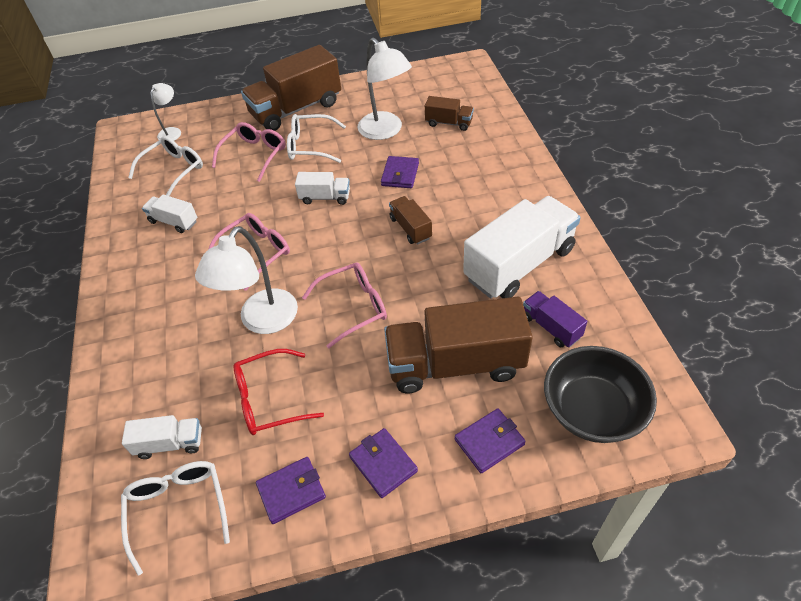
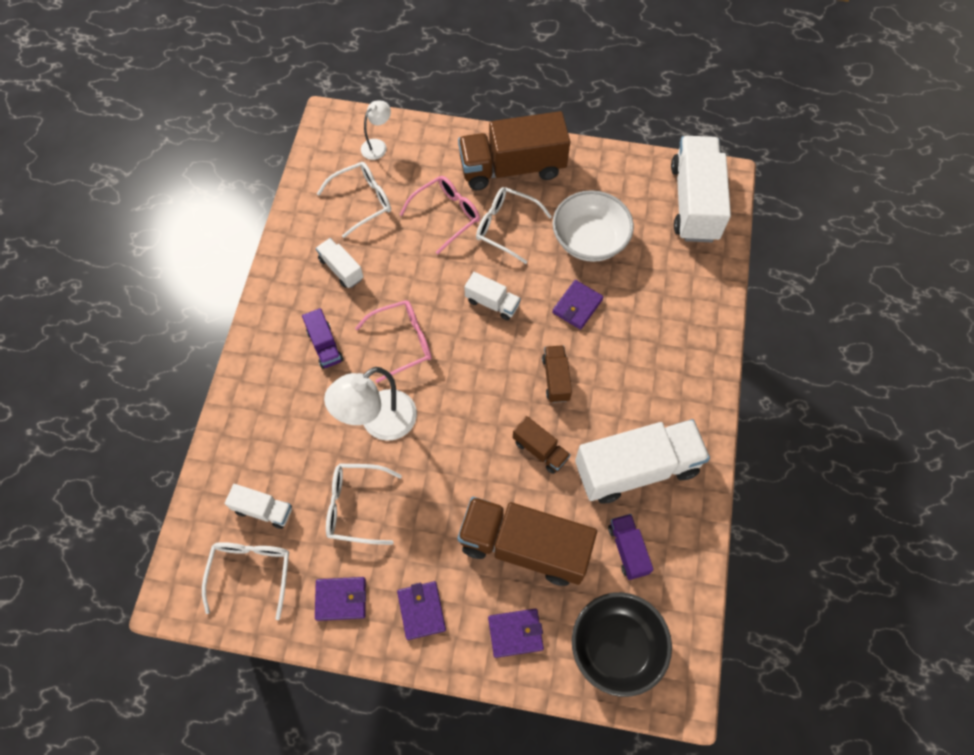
camera: 20 degrees right, 15 degrees up
(181, 282) = (325, 345): none -> purple truck
(269, 399) = (355, 506): red glasses -> white glasses
(354, 307) = (464, 445): pink glasses -> none
(385, 131) = (589, 240): white lamp -> white bowl
(449, 123) = (660, 258): brown truck -> brown truck (540, 450)
(454, 83) = (694, 202): none -> white truck

